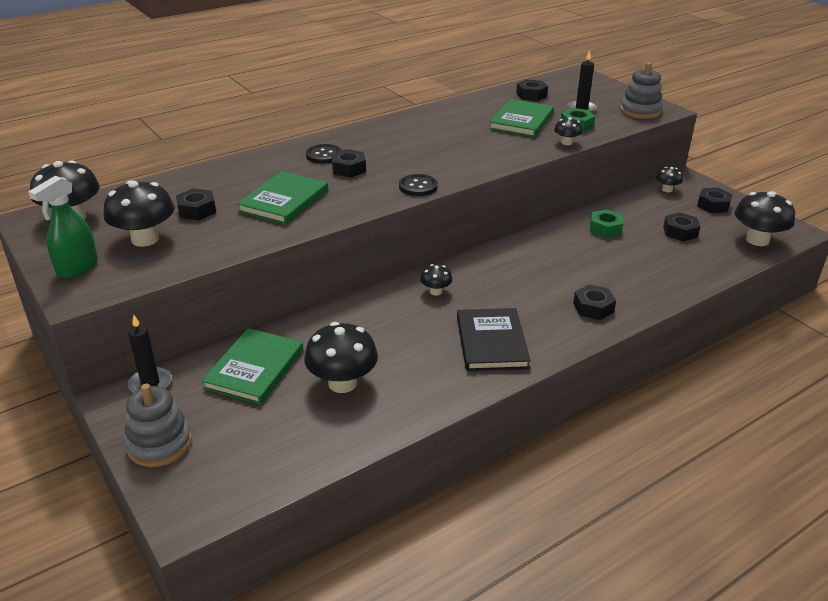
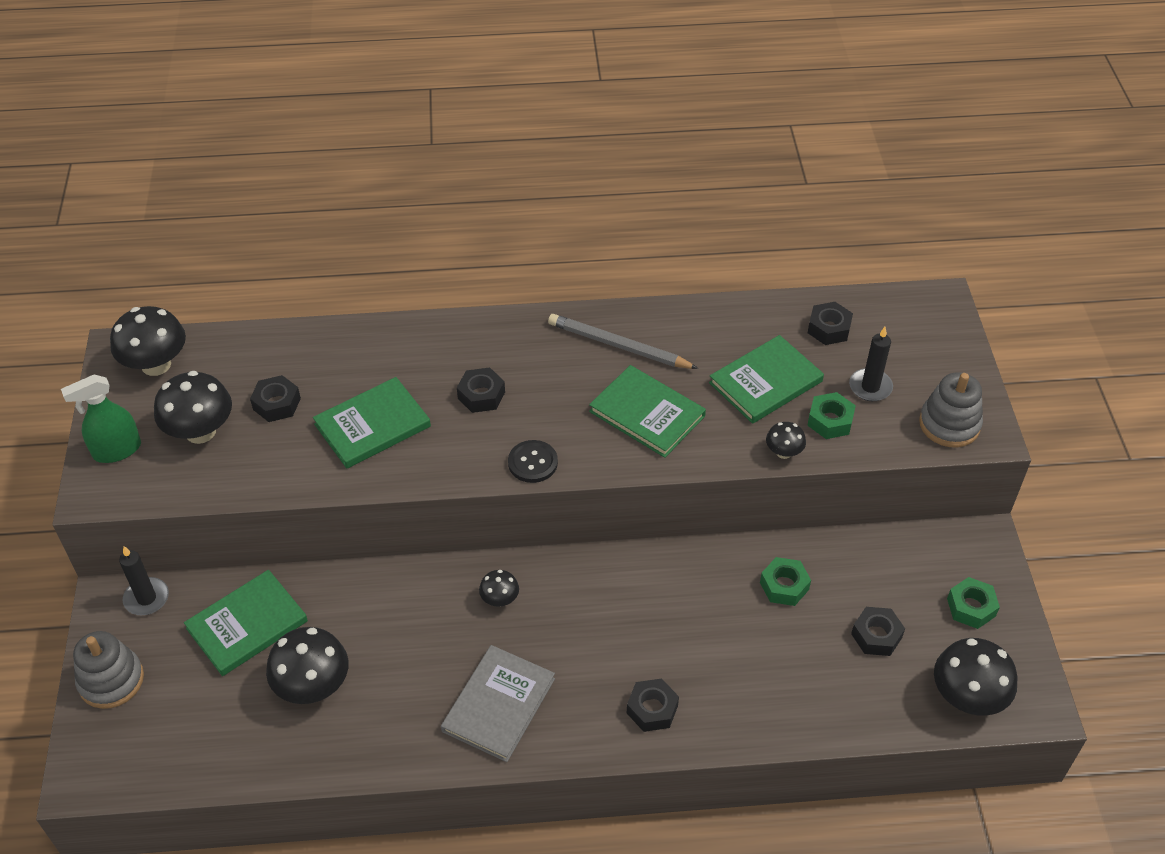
camera: 30 degrees right, 15 degrees up
(324, 155) = (473, 357): black button -> none
(416, 129) = (619, 346): none -> grey pencil
(467, 149) = (647, 414): none -> green book
(491, 342) = (499, 705): black book -> grey book
(667, 190) = (935, 550): black mushroom -> none
(713, 205) = (971, 607): black nut -> green nut

